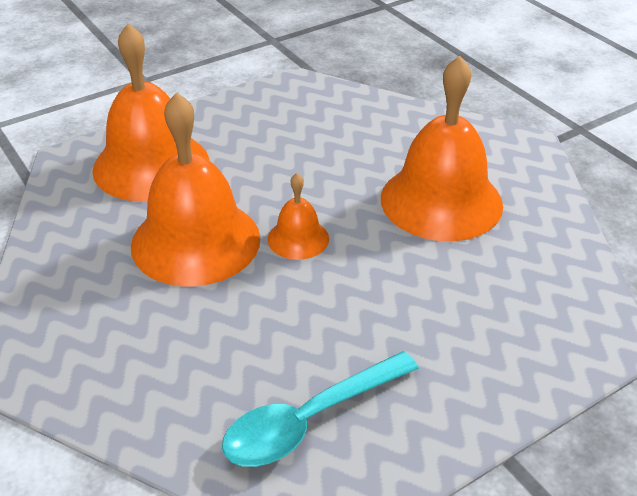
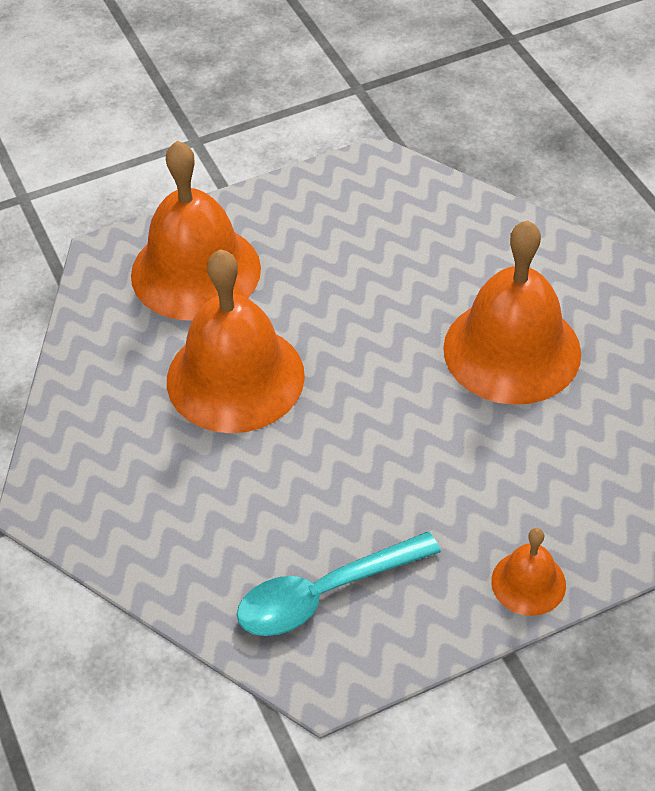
camera: 10 degrees right, 10 degrees up
(298, 238) = (345, 385): orange bell -> orange bell (528, 583)

